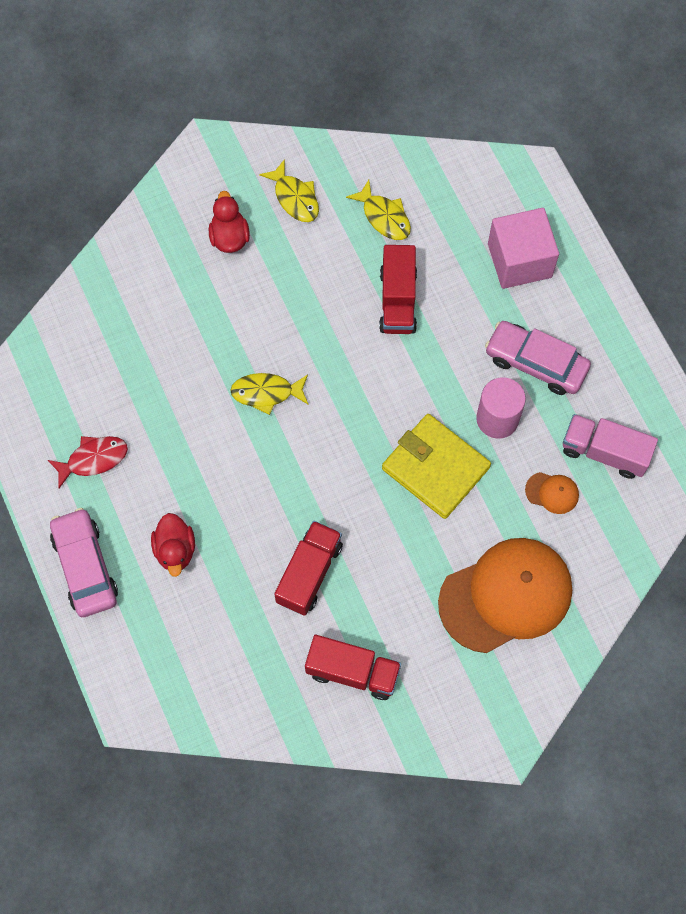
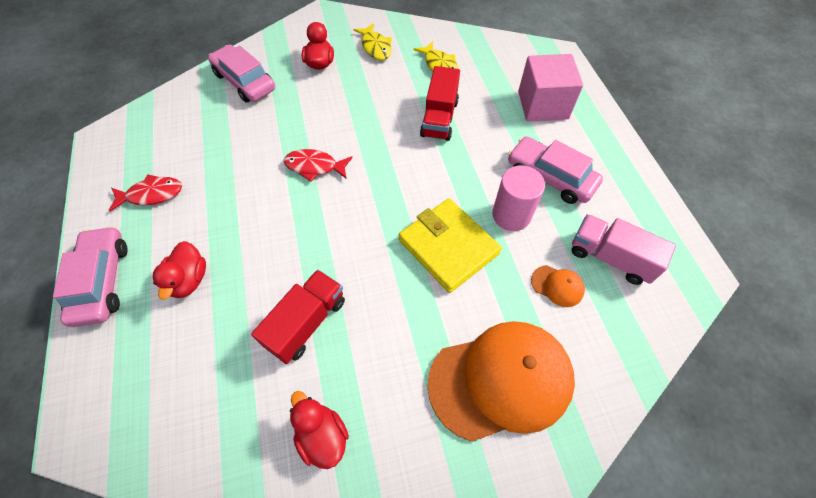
camera: 10 degrees right, 10 degrees down
(142, 282) = (245, 81): none -> pink car
(266, 393) = (315, 166): yellow fish -> red fish
(352, 672) = (322, 436): red truck -> red duck

